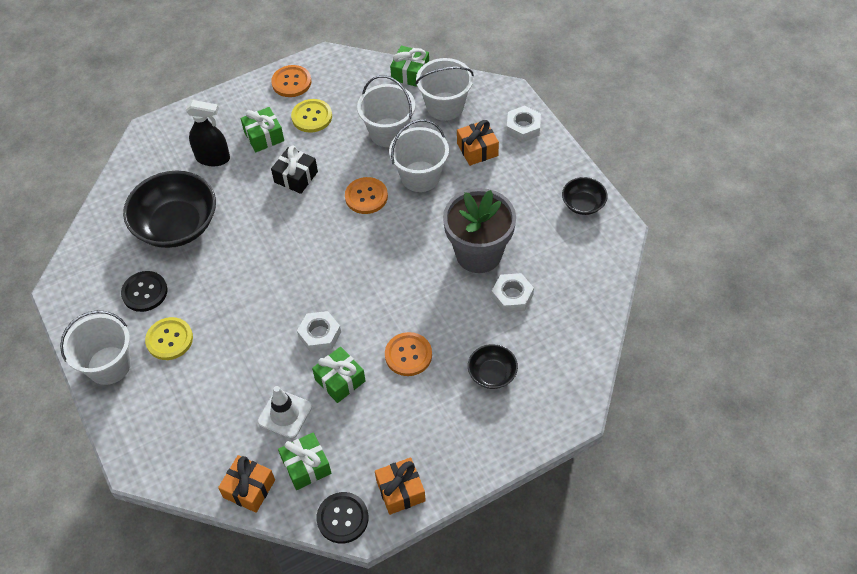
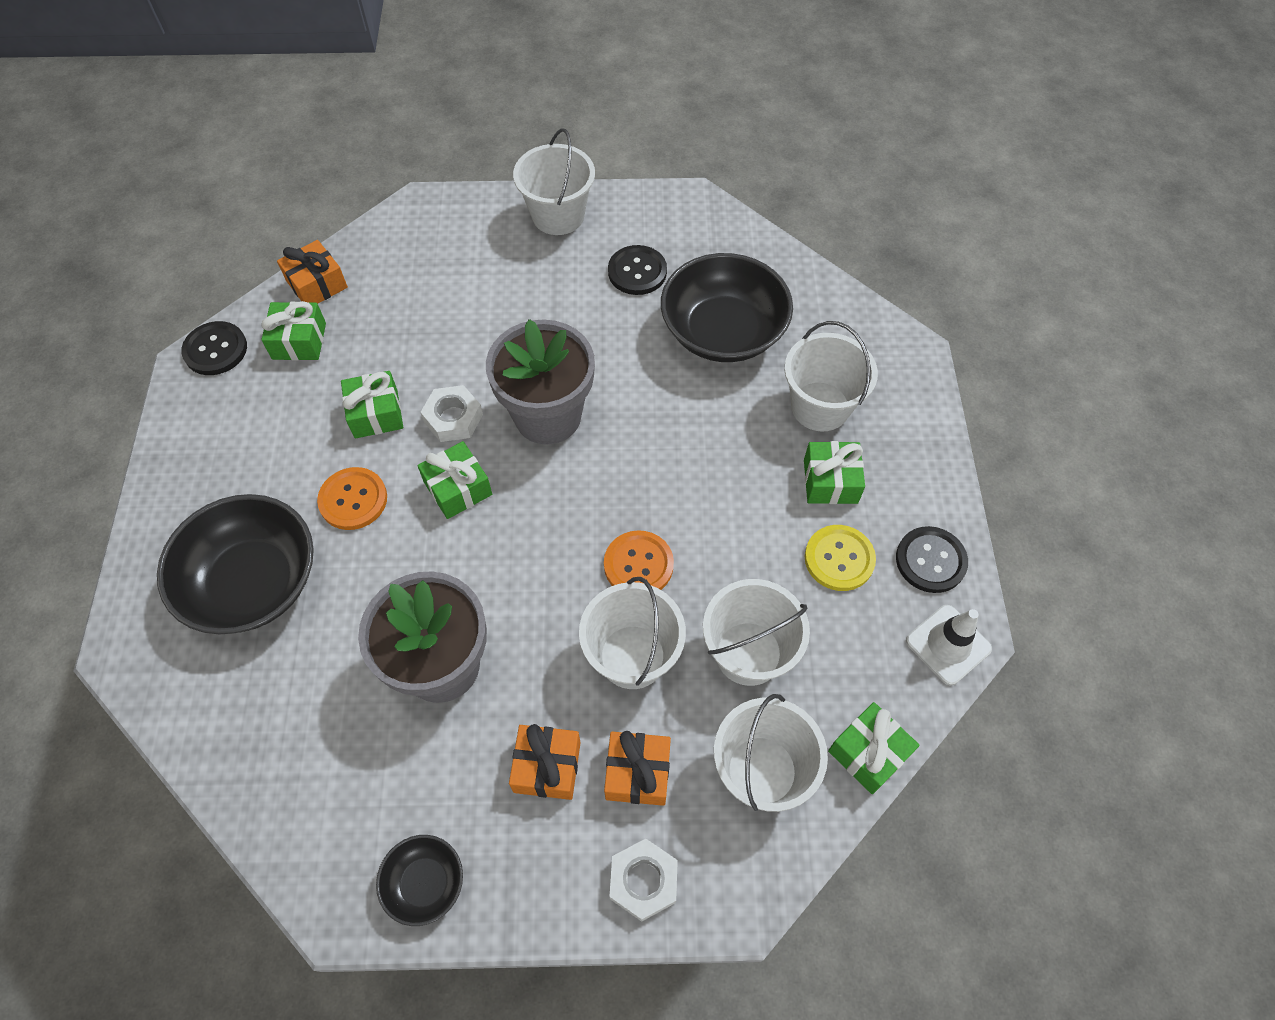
camera: 115 degrees right, 5 degrees up
(169, 339) = (554, 275): yellow button -> none
(213, 158) = (820, 406): black spray bottle -> white bucket
(285, 414) = (376, 345): white traffic cone -> white traffic cone (948, 644)
(290, 285) = (548, 416): none -> grey flower pot
(291, 82) = (930, 560): orange button -> black button
(296, 177) = (728, 491): black gift -> none
(368, 304) = (458, 488): none -> green gift
(400, 491) = (197, 414): orange gift -> orange gift (547, 767)
(492, 374) = (253, 582): black bowl -> black bowl, size x2.02
(512, 296) = (343, 672): white nut -> none

